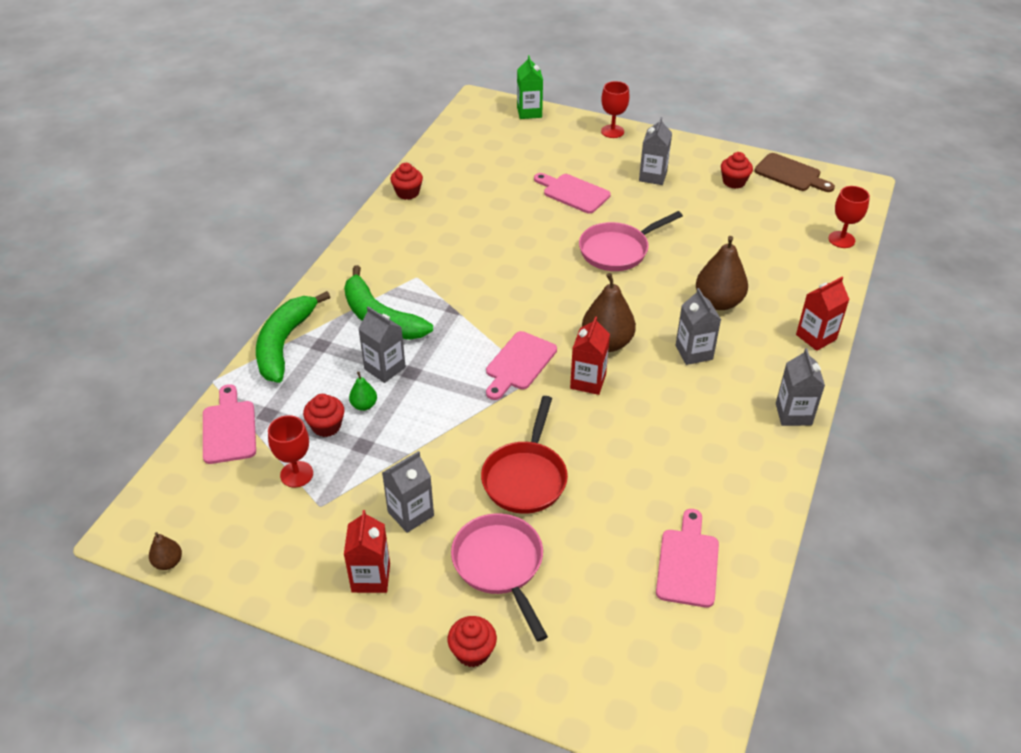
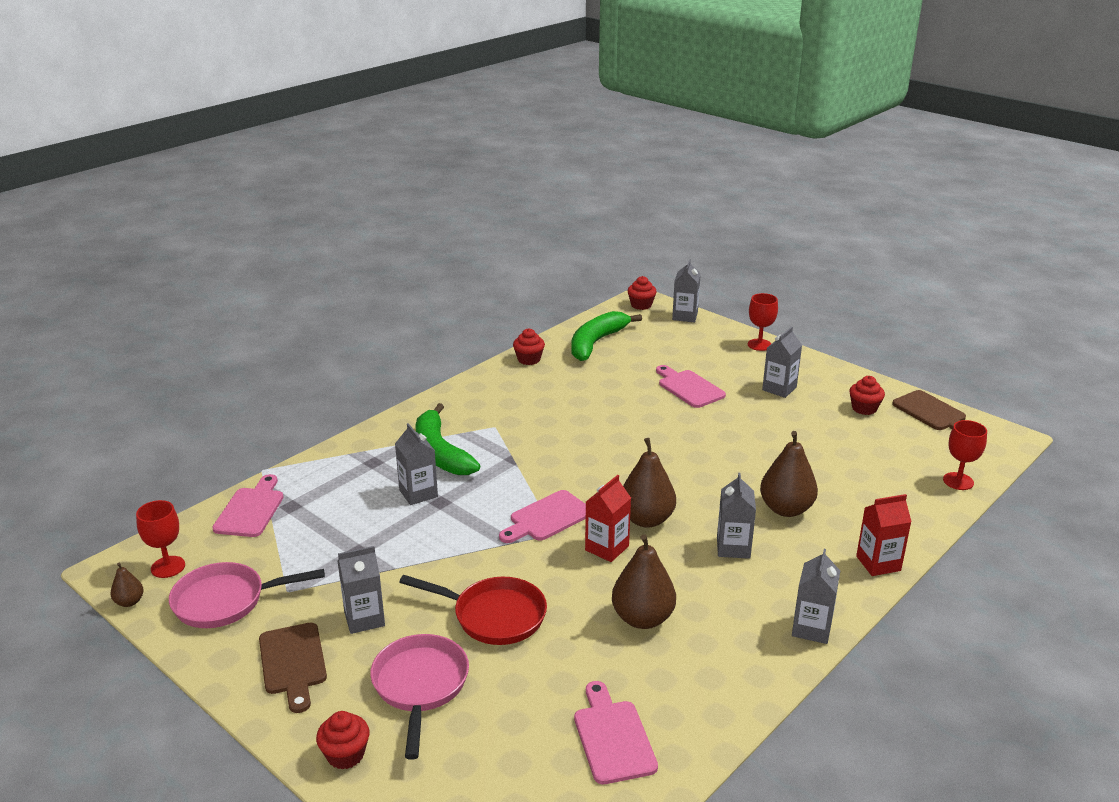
camera: 20 degrees right, 15 degrees down
(284, 344) = (342, 455): green banana -> green banana (596, 343)
(296, 474) = (284, 560): red goblet -> red goblet (168, 567)
(326, 426) = (335, 528): red cupcake -> red cupcake (641, 305)
(364, 405) = (380, 519): green pear -> none
(371, 577) = (293, 662): red carton -> brown cutting board
(526, 477) = (493, 616): red pan -> red pan turned 105 degrees counterclockwise
(529, 112) = (685, 316): green carton -> grey carton
(618, 250) = (705, 443): pink pan -> pink pan (226, 601)
(654, 443) = (642, 618): none -> brown pear
(687, 563) = (612, 737): pink cutting board -> pink cutting board turned 45 degrees counterclockwise

